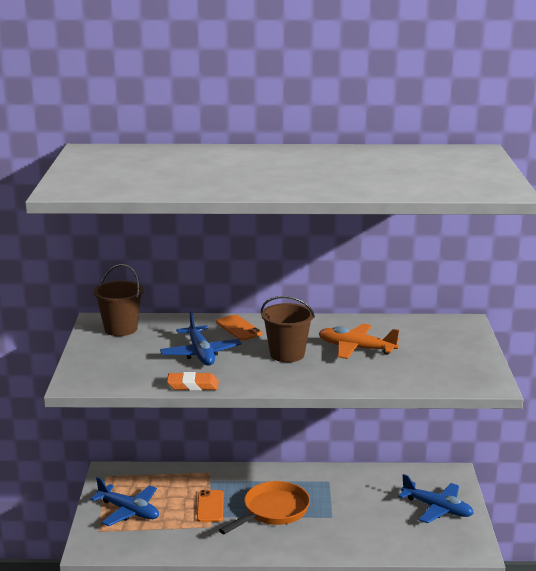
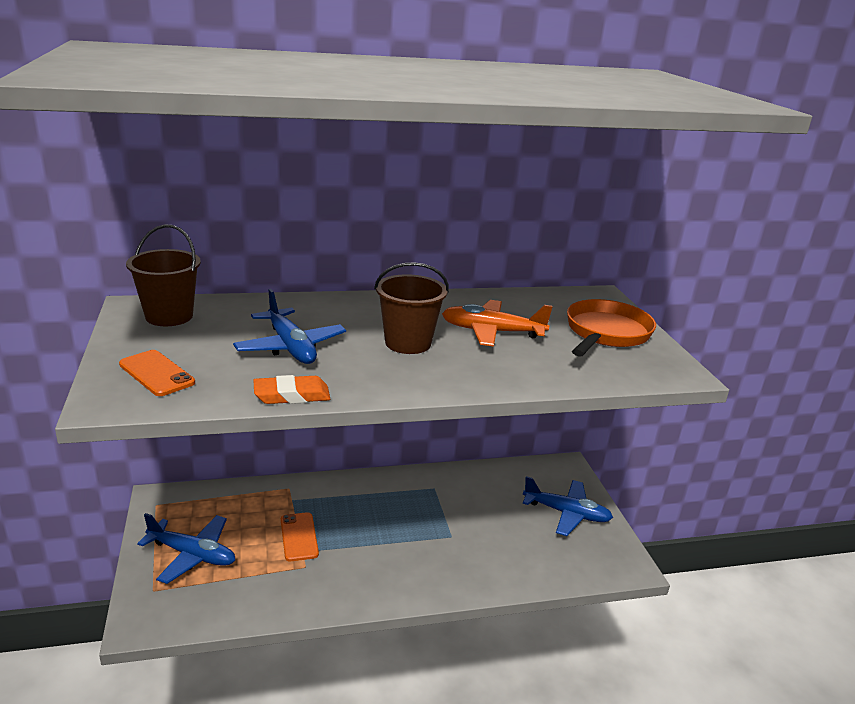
camera: 15 degrees left, 5 degrees up
(238, 328) = (332, 310): orange phone -> orange phone (157, 373)
(273, 511) = (379, 536): orange pan -> orange pan (606, 333)

